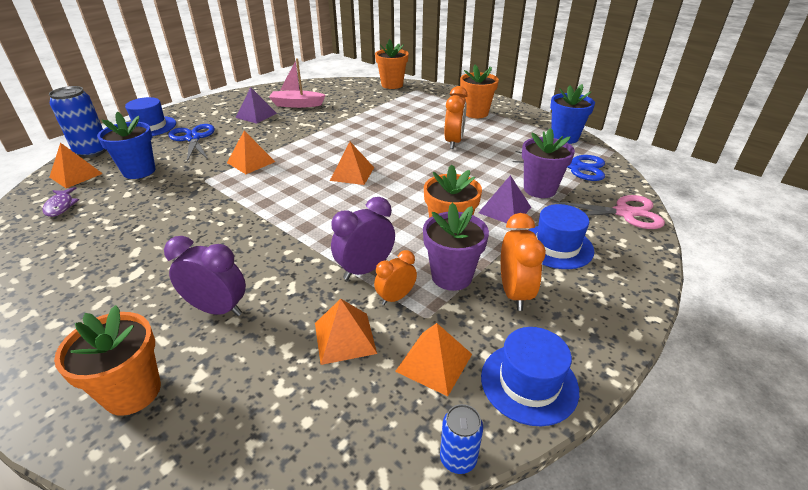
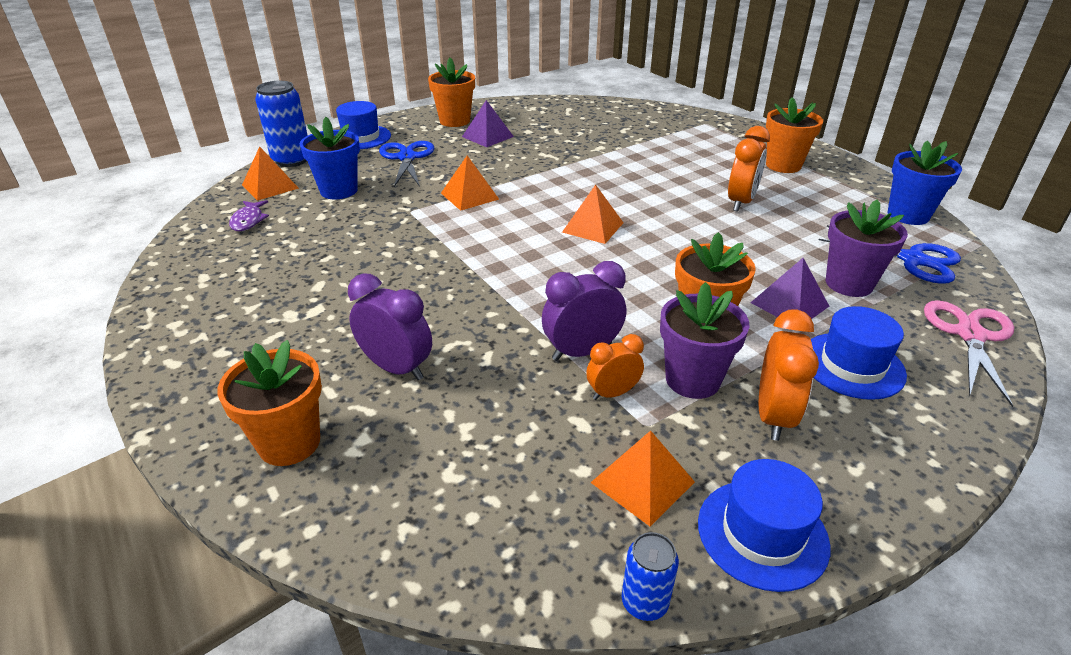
camera: 15 degrees right, 0 degrees up
(297, 104) = (541, 128): pink boat -> none
(344, 338) = (537, 430): orange pyramid -> none
(392, 85) = (674, 113): orange flower pot -> orange flower pot (455, 121)
(624, 213) = (970, 335): pink scissors -> pink scissors turned 90 degrees counterclockwise

